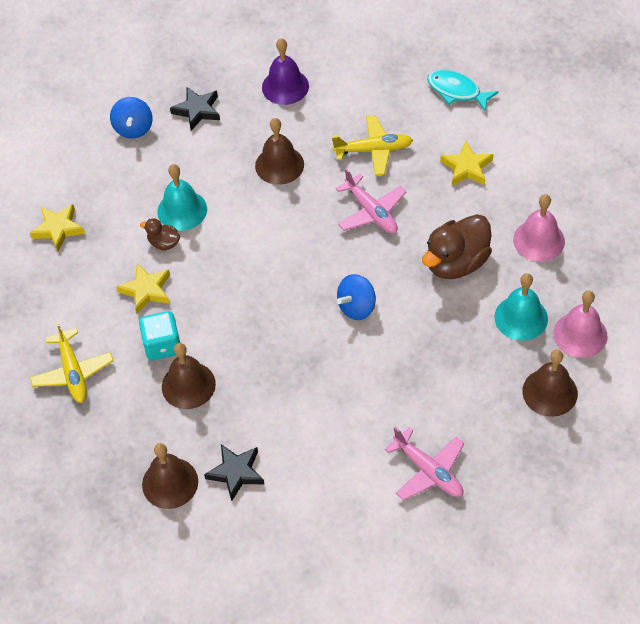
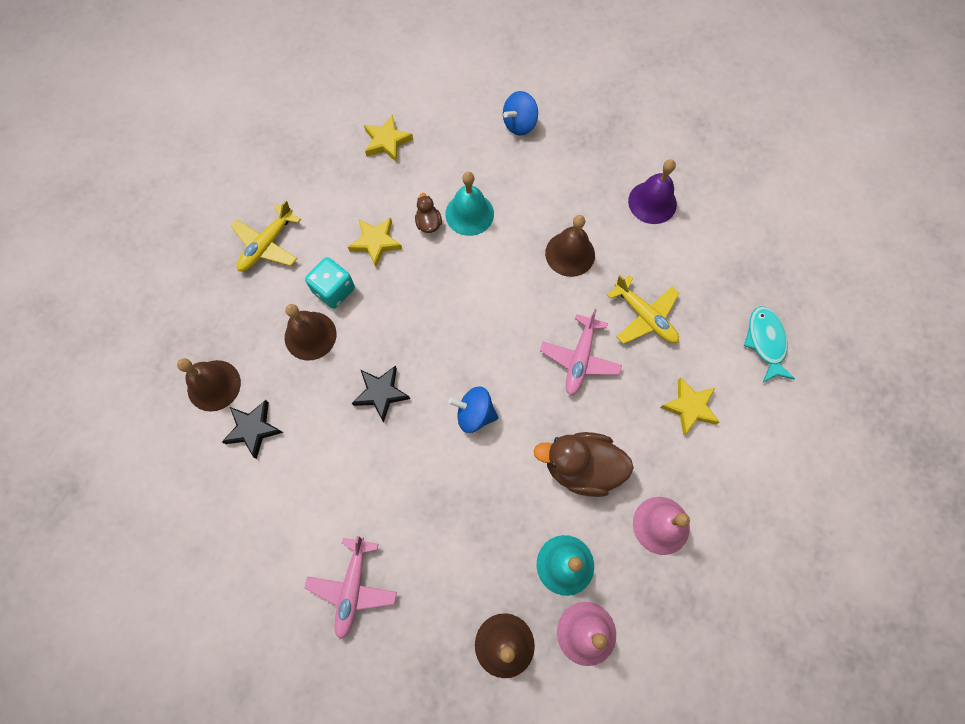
camera: 50 degrees right, 15 degrees up
(197, 110) = (573, 156): black star -> black star (381, 393)

